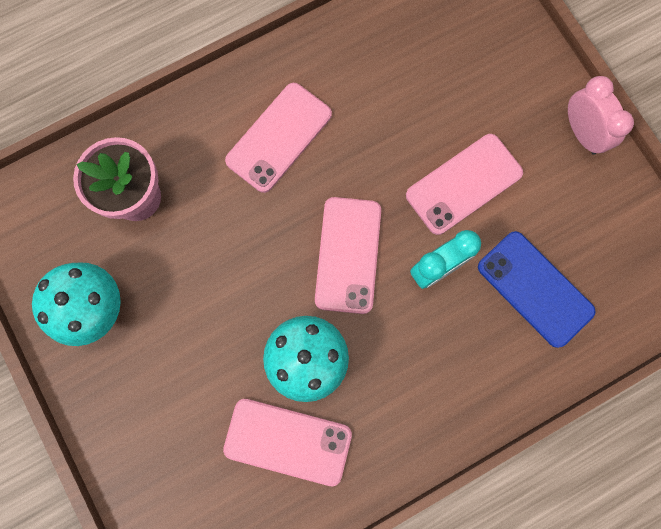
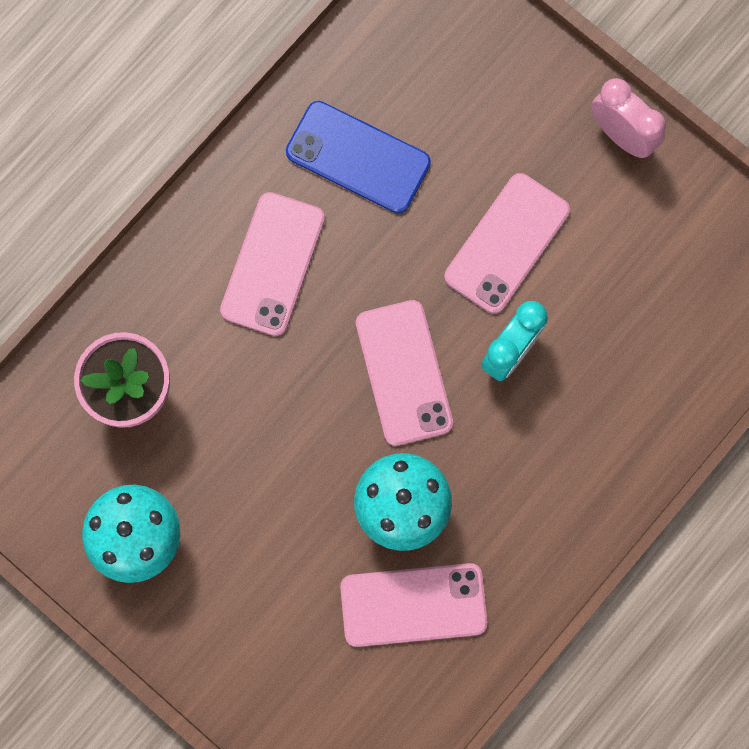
camera: 20 degrees left, 0 degrees up
(535, 289) = (628, 335): blue phone -> blue phone (358, 157)

